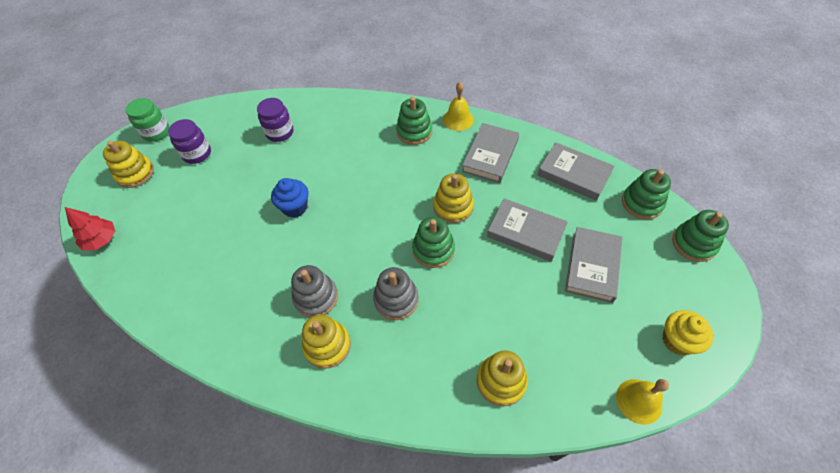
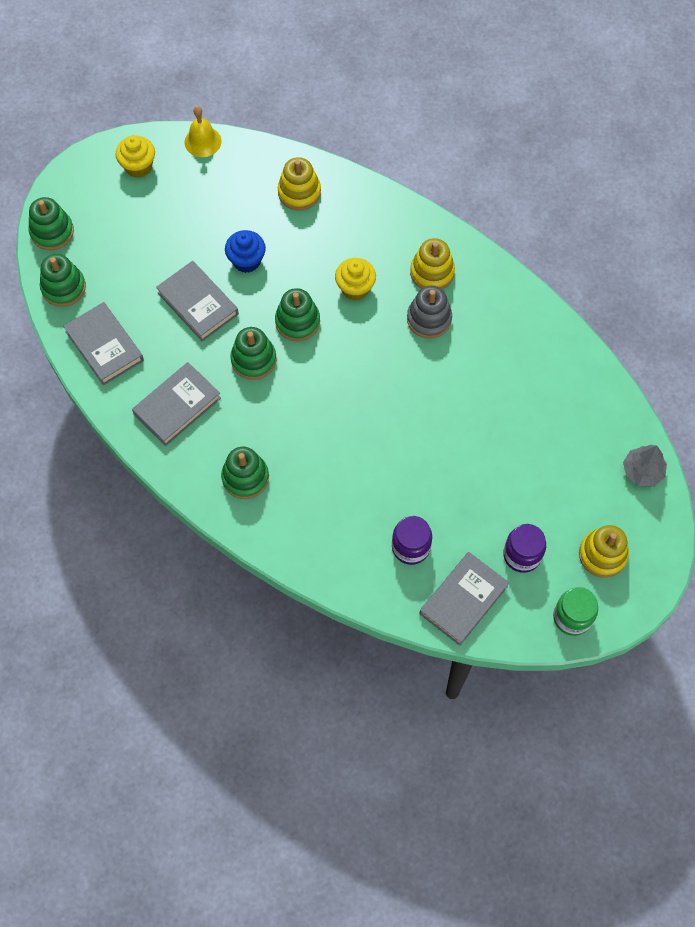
camera: 160 degrees left, 10 degrees up
(101, 240) = (642, 471): red tree -> grey tree
(295, 207) = (422, 427): blue cupcake -> blue cupcake (246, 261)
(396, 299) = (355, 288): grey stacking toy -> yellow cupcake
(453, 207) = (253, 359): yellow stacking toy -> green stacking toy
(458, 119) = (183, 474): yellow bell -> none
(592, 266) = (160, 248): grey book -> grey book (463, 600)

